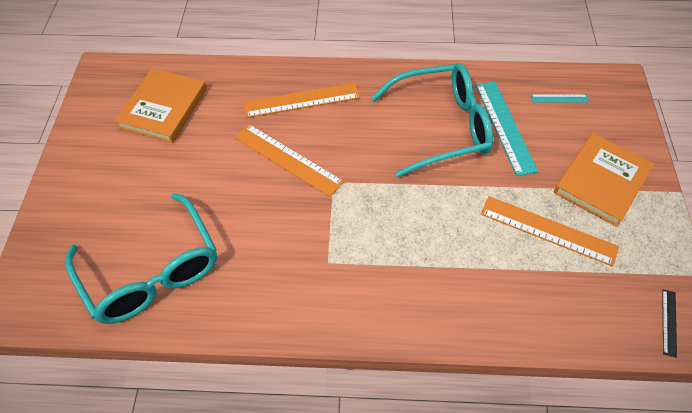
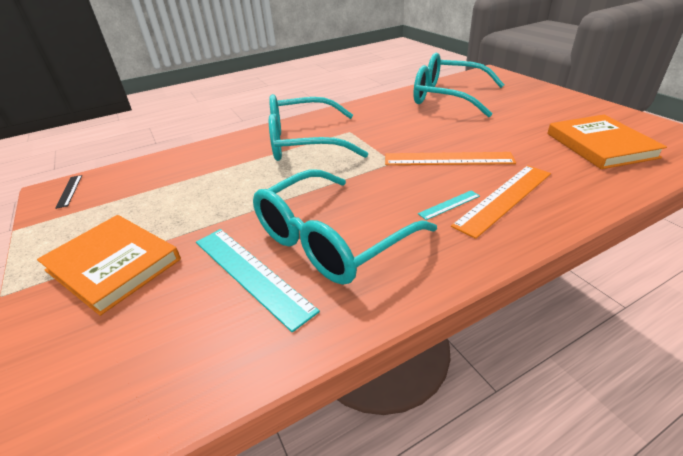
camera: 150 degrees right, 20 degrees down
(388, 269) = (305, 142): none -> turquoise glasses
(548, 230) = (178, 204): orange ruler -> none
(559, 98) = (173, 355): turquoise ruler -> turquoise ruler (449, 205)
(601, 181) = (113, 265): orange book -> orange book turned 60 degrees counterclockwise

